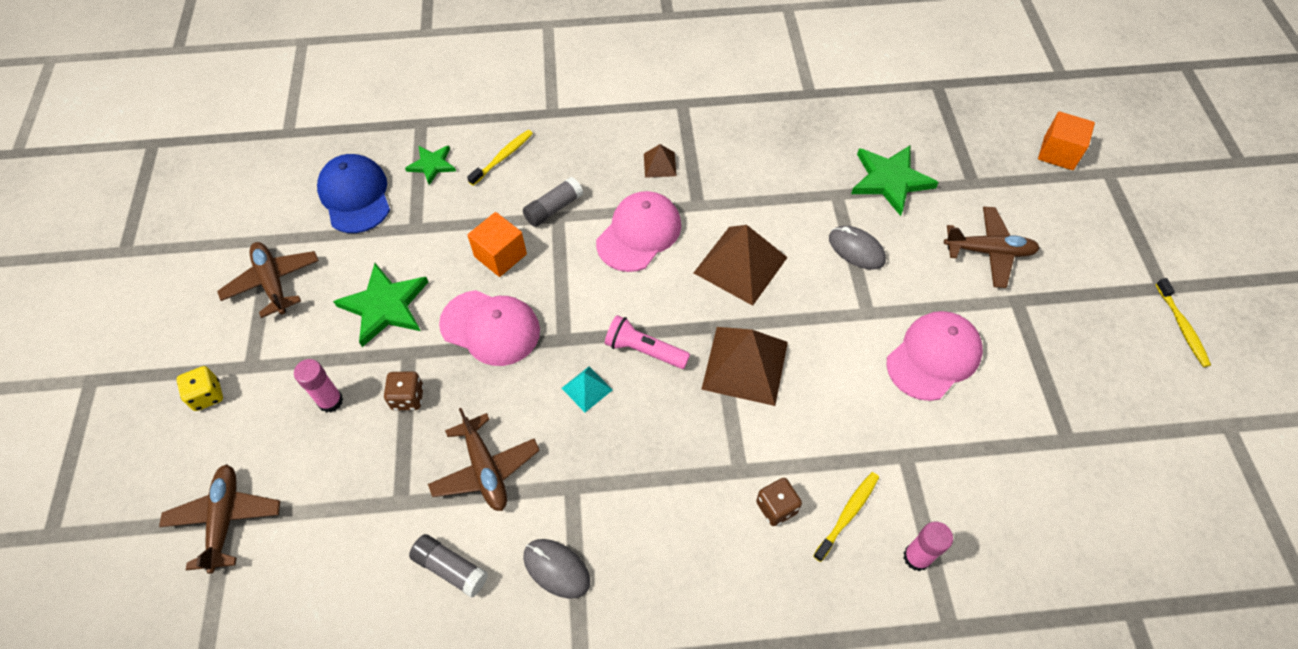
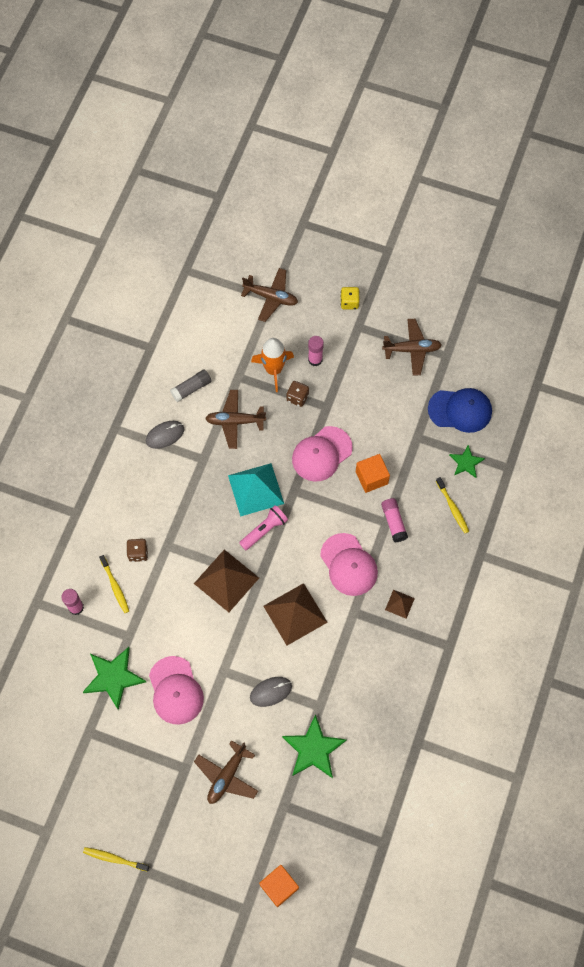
camera: 115 degrees right, 10 degrees up
(369, 453) = (273, 369): none -> orange rocket
(385, 306) = (365, 403): green star -> green star (113, 677)
(553, 208) = (393, 522): grey glue stick -> pink glue stick
(586, 389) = (256, 489): turquoise pyramid -> turquoise pyramid, size x2.04

